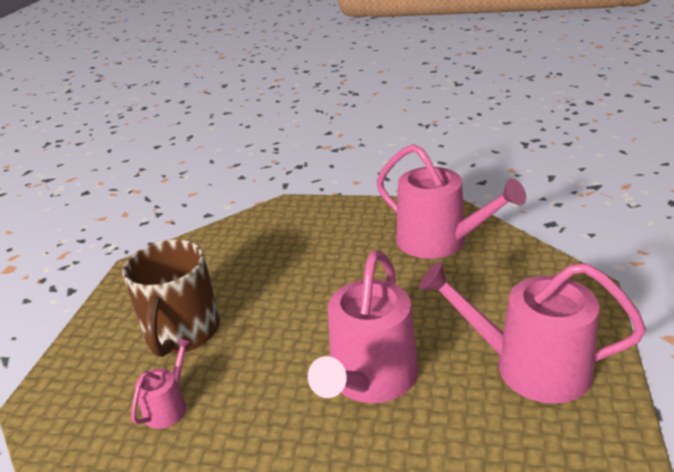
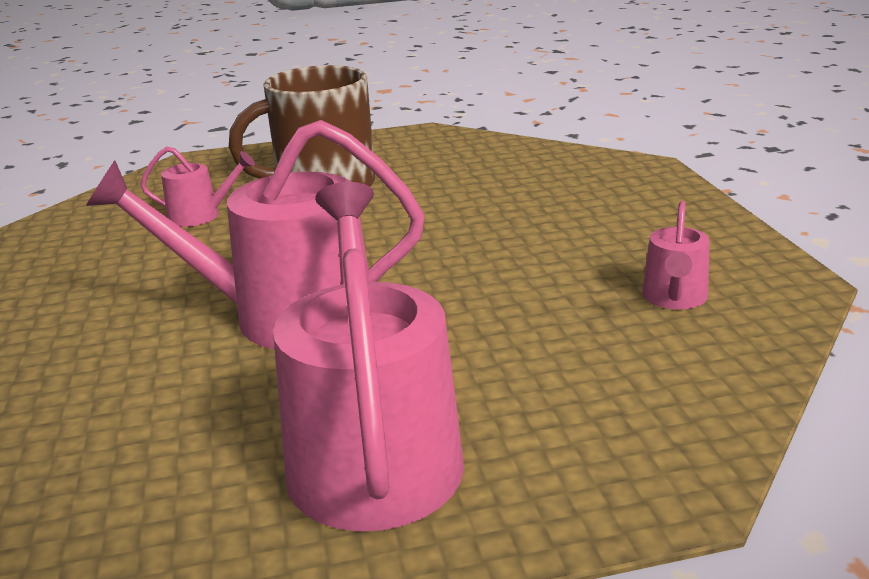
camera: 65 degrees right, 5 degrees down
(439, 241) = (674, 298): pink watering can -> pink watering can, size x0.47

